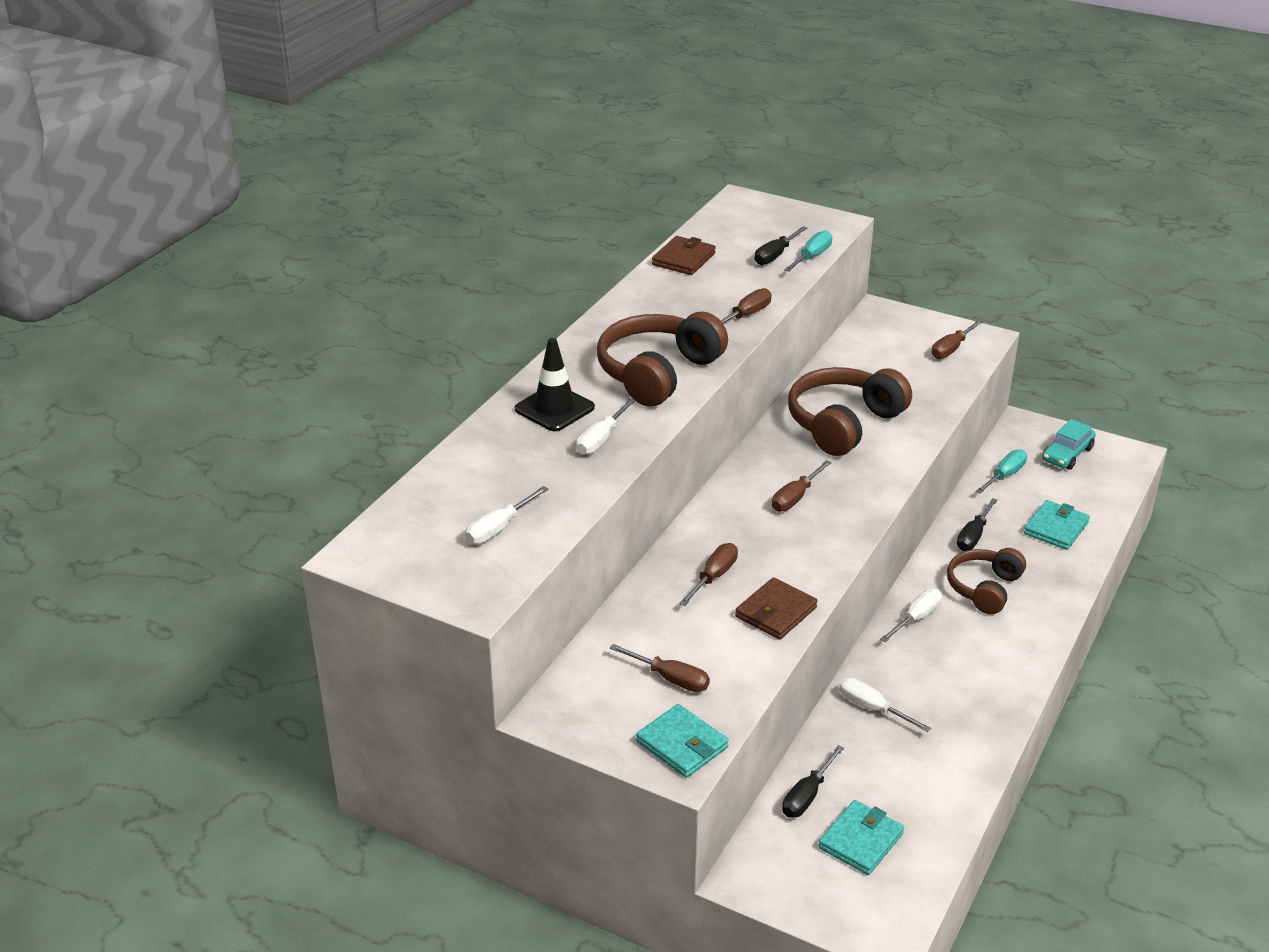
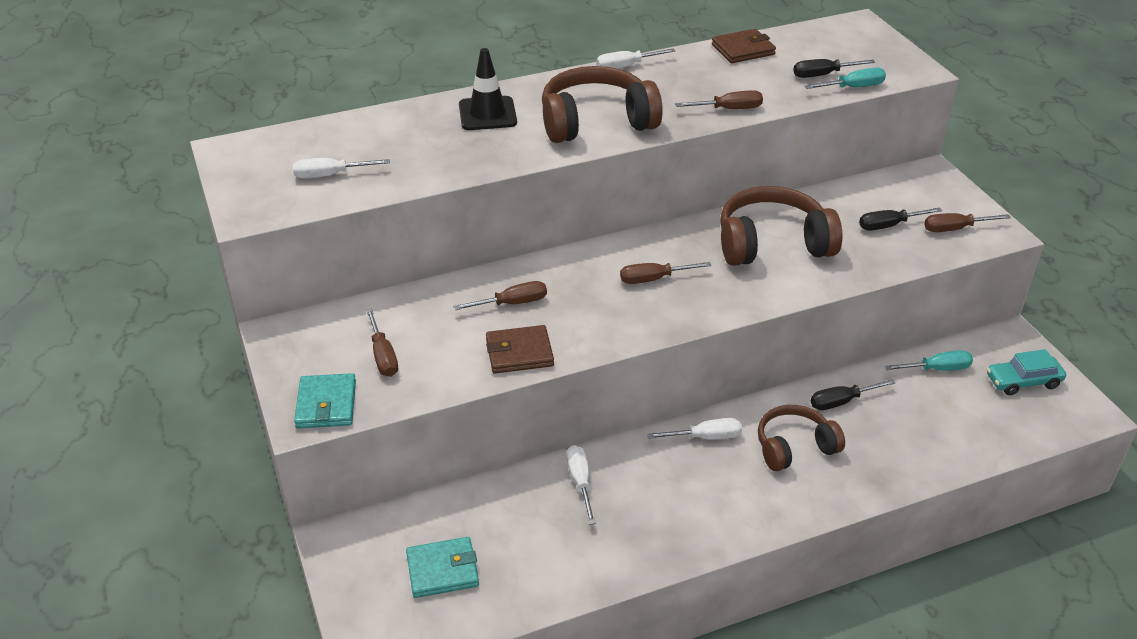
camera: 40 degrees right, 5 degrees up
(601, 439) = (485, 149): white screwdriver -> white screwdriver (626, 66)
(807, 795) = (450, 513): black screwdriver -> black screwdriver (889, 225)
(1056, 528) = (927, 435): turquoise wallet -> none

